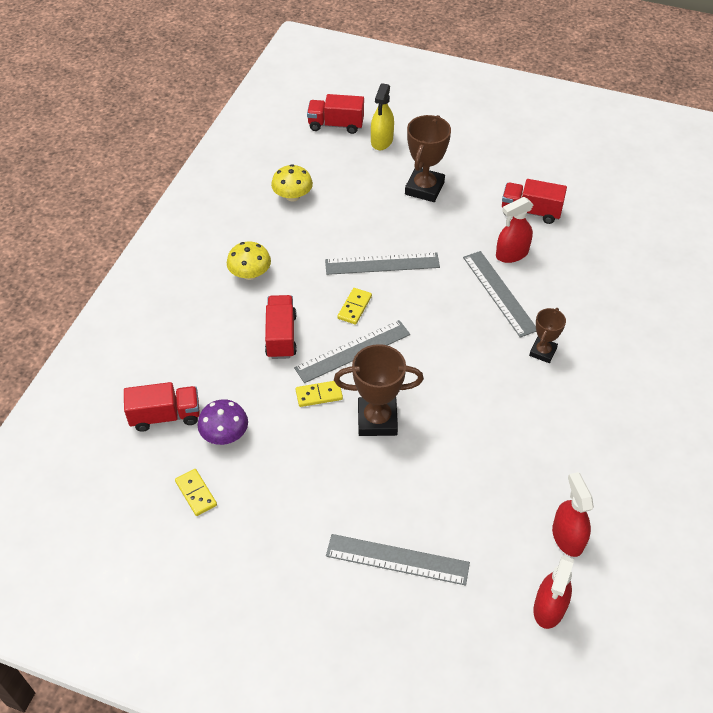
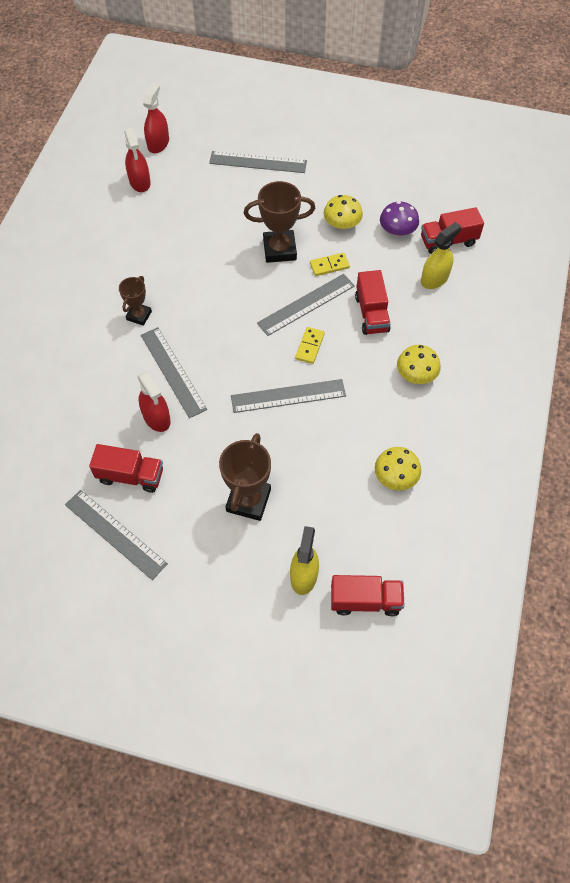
camera: 175 degrees right, 10 degrees up
(196, 493) = (406, 191): yellow domino -> none
(198, 370) = (434, 279): none -> yellow spray bottle
(293, 449) = (342, 224): none -> yellow mushroom
(512, 254) = (156, 418): red spray bottle -> red spray bottle turned 90 degrees clockwise
(538, 174) = (115, 534): none -> grey ruler

